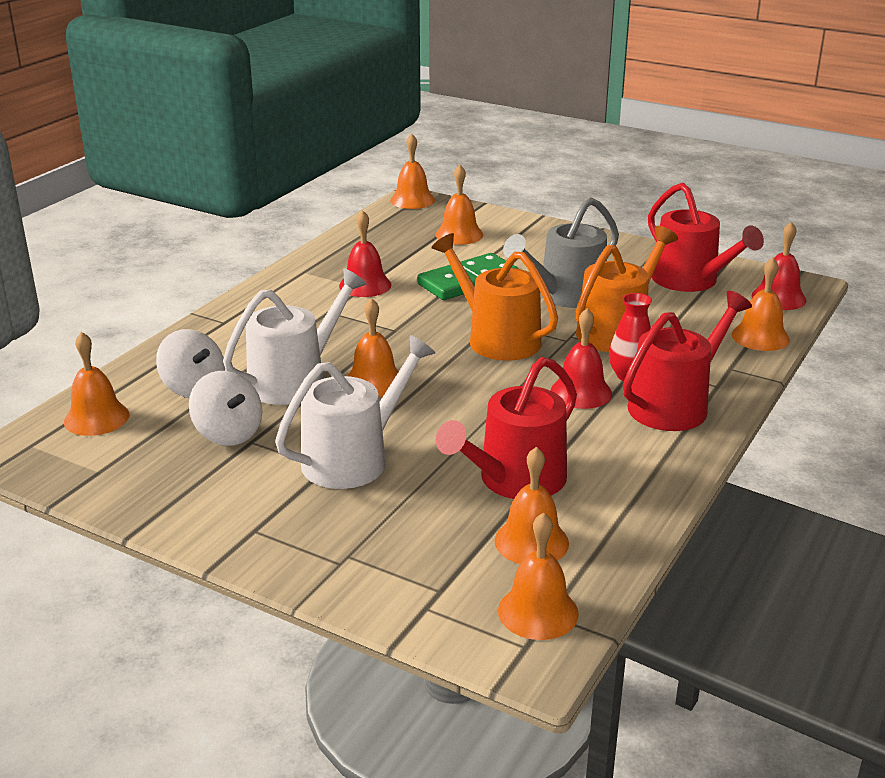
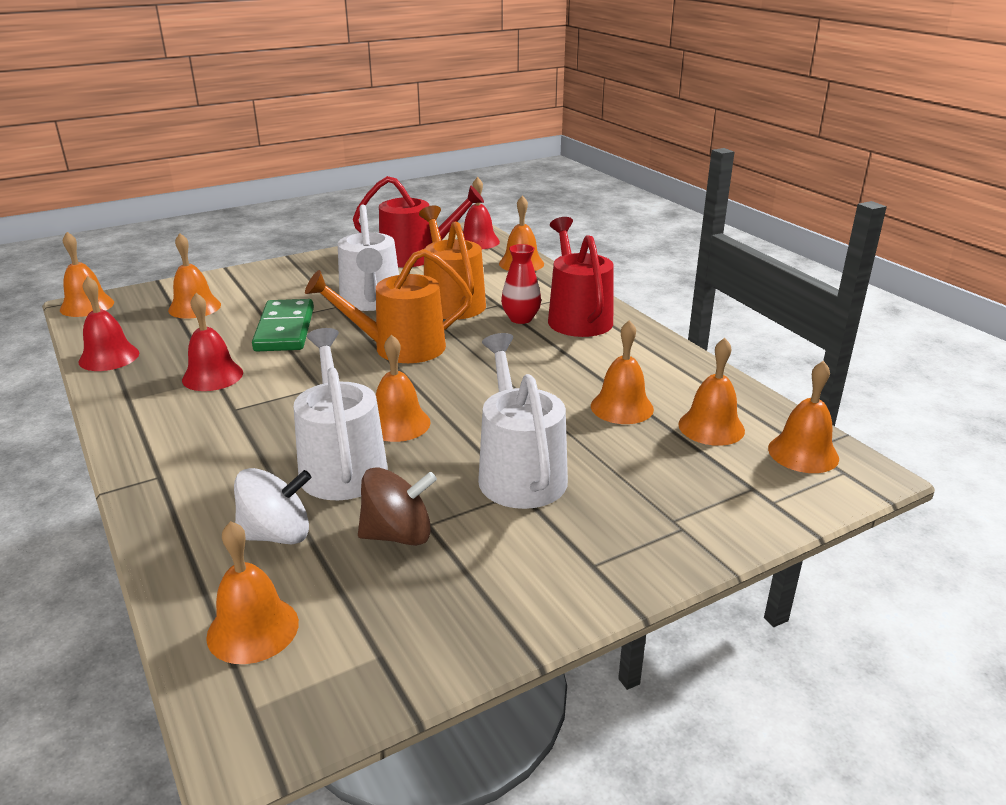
camera: 60 degrees left, 0 degrees up
(228, 433) = (398, 535): white spinning top -> brown spinning top
(515, 480) = (622, 407): red watering can -> orange bell
(566, 295) = (371, 301): grey watering can -> white watering can
(581, 392) = (523, 342): red bell -> red bell (109, 357)

